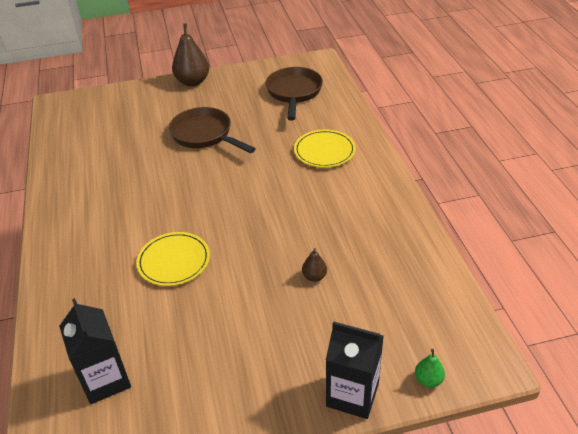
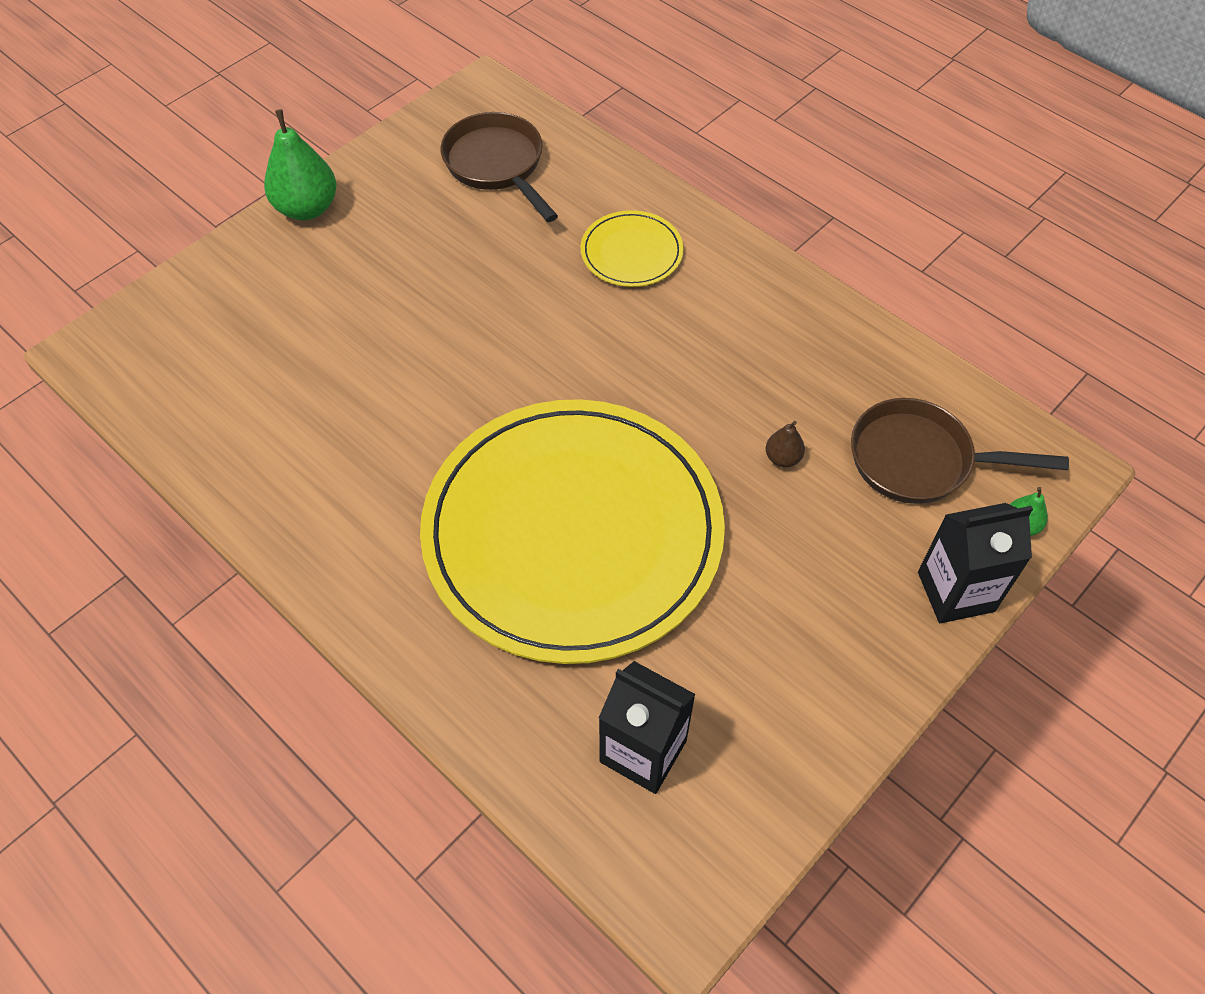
camera: 35 degrees left, 15 degrees up
(174, 261) = (573, 533): yellow plate -> yellow plate, size x2.48
(193, 82) = (307, 208): brown pear -> green pear
(205, 135) = (423, 301): brown pan -> brown pan (919, 460)

